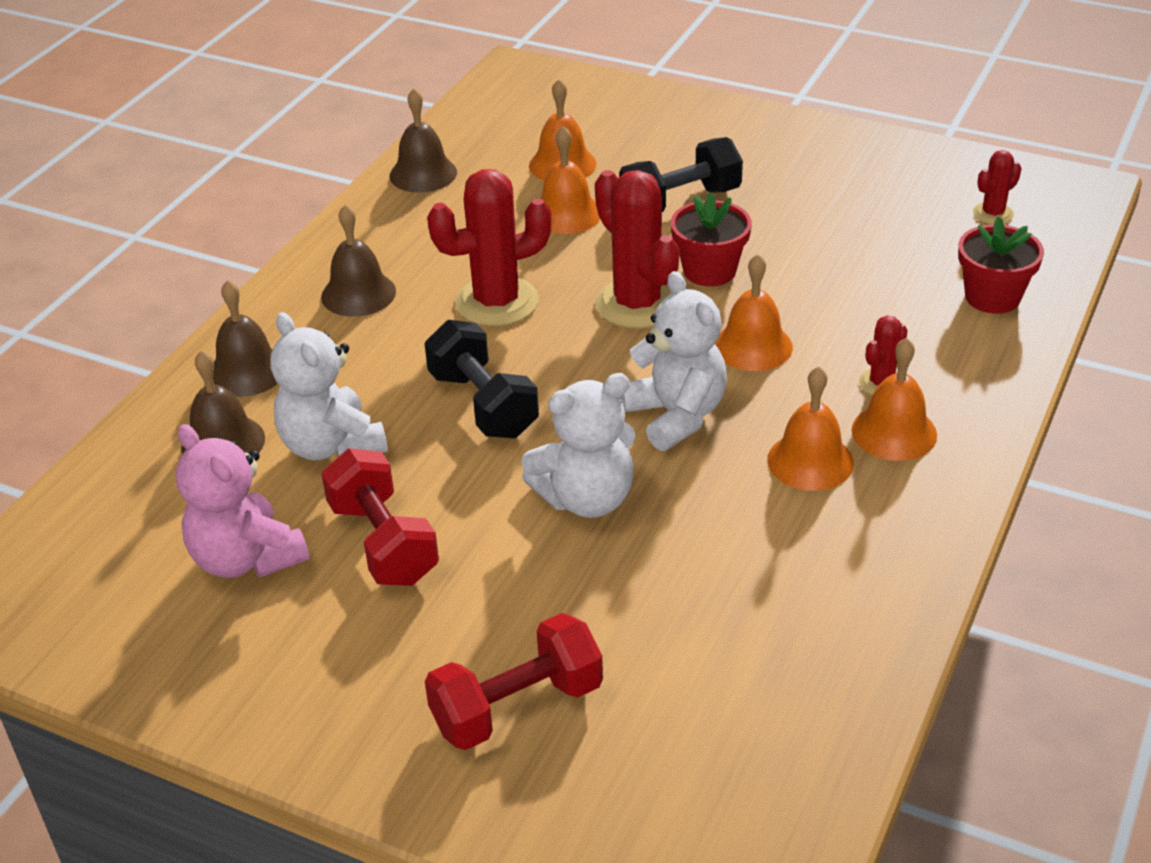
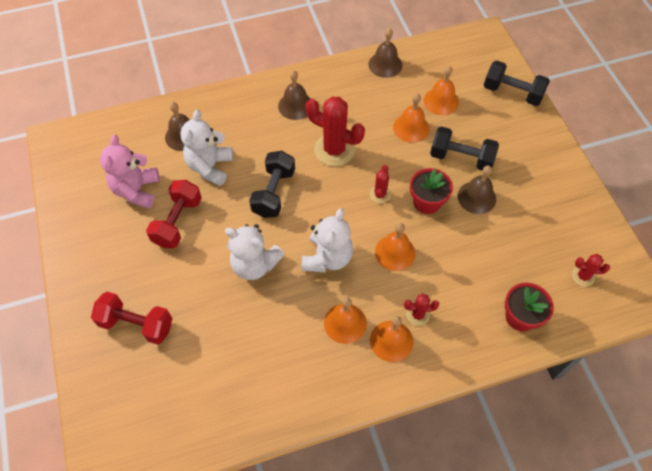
camera: 45 degrees right, 20 degrees up
(247, 371) = (223, 111): brown bell -> brown bell (476, 197)
(637, 304) = (380, 194): red cactus -> red cactus, size x0.50
(640, 104) = (512, 93): none -> black dumbbell

